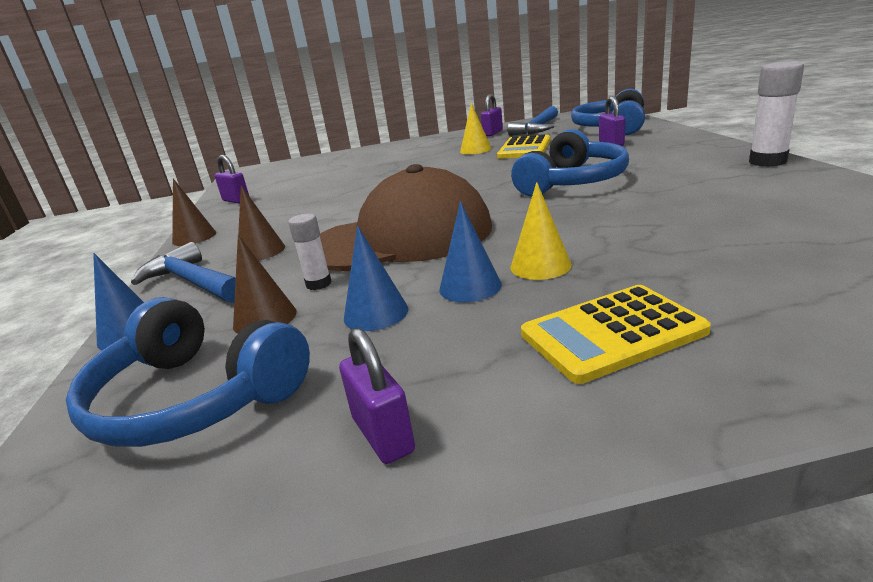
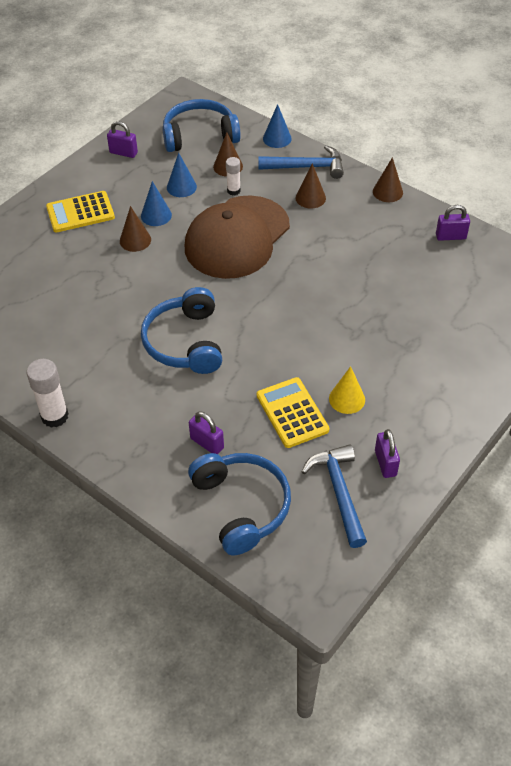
camera: 135 degrees right, 25 degrees up
(540, 266) = (135, 240): yellow cone -> brown cone
(611, 333) = (80, 212): yellow calculator -> yellow calculator turned 135 degrees counterclockwise

